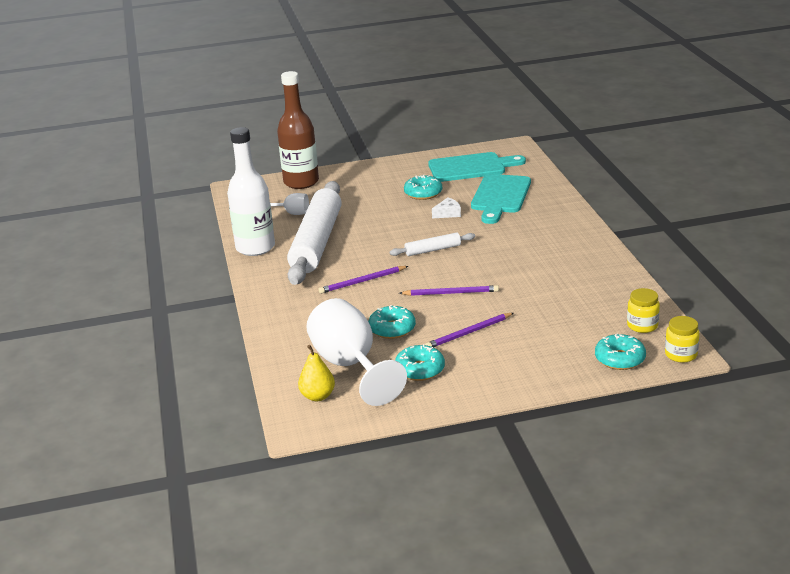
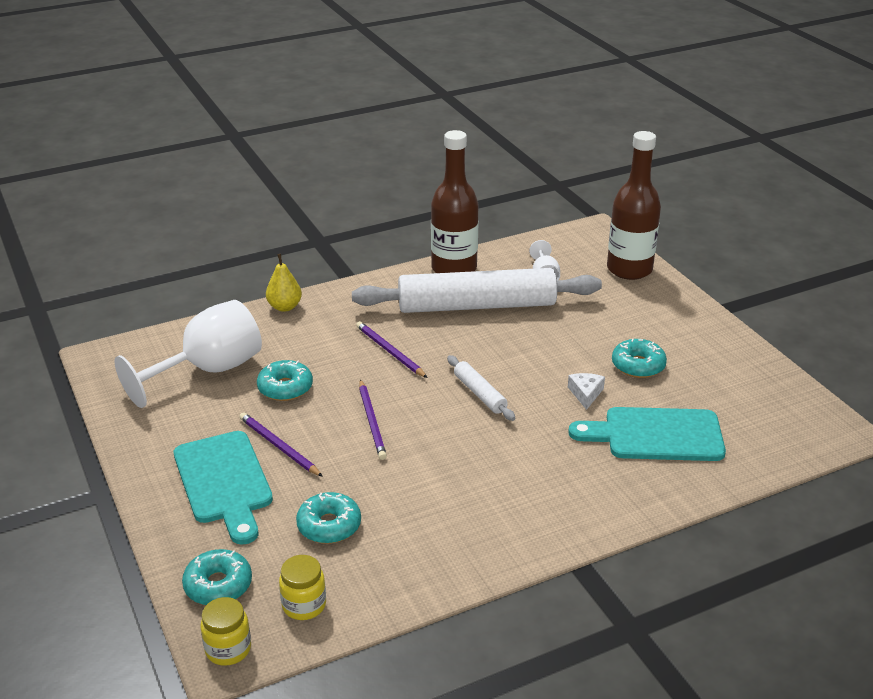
camera: 75 degrees right, 5 degrees up
(255, 248) = (454, 268): white bottle -> brown bottle
(318, 396) = (153, 359): yellow pear -> yellow pear (284, 307)
(420, 370) = (199, 419): turquoise donut -> turquoise donut (329, 526)
(448, 213) = (585, 394): white cheese -> white cheese turned 135 degrees counterclockwise
(471, 167) = (740, 398): turquoise cutting board -> turquoise cutting board (224, 482)

